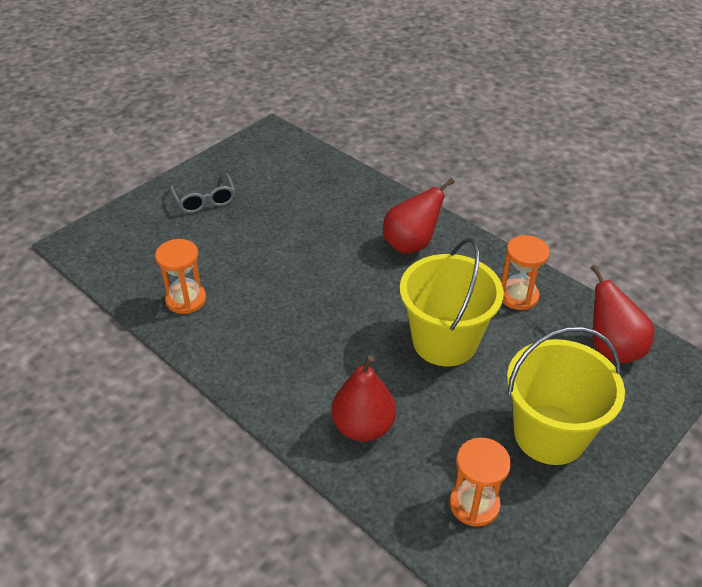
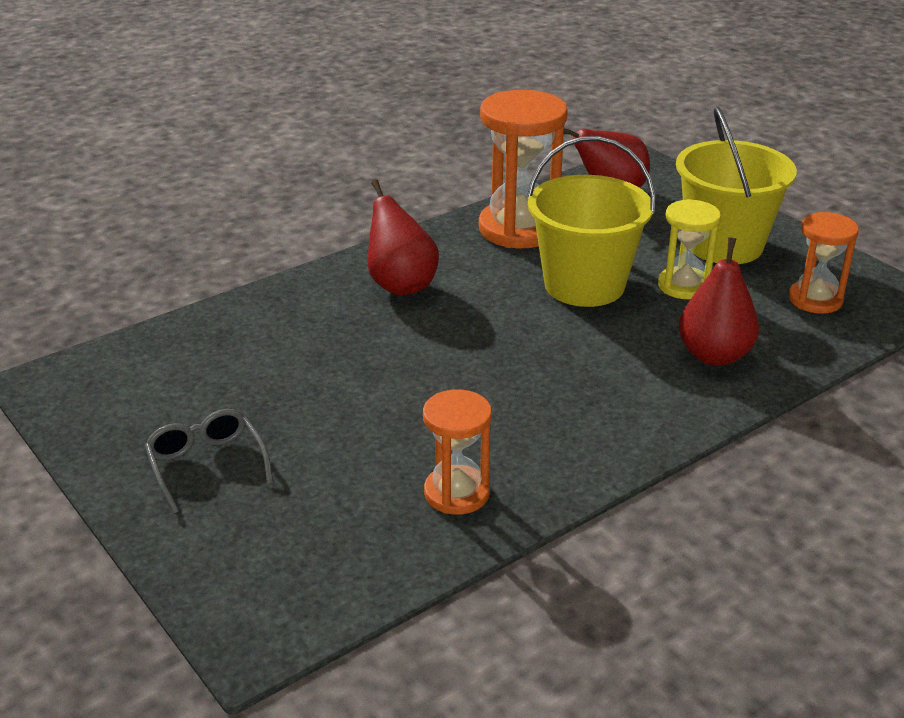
camera: 80 degrees left, 10 degrees down
(205, 200) = (206, 465): grey glasses -> grey glasses turned 105 degrees counterclockwise
(465, 405) = (684, 286): none -> yellow hourglass
(518, 296) = (519, 229): orange hourglass -> orange hourglass, size x1.69

